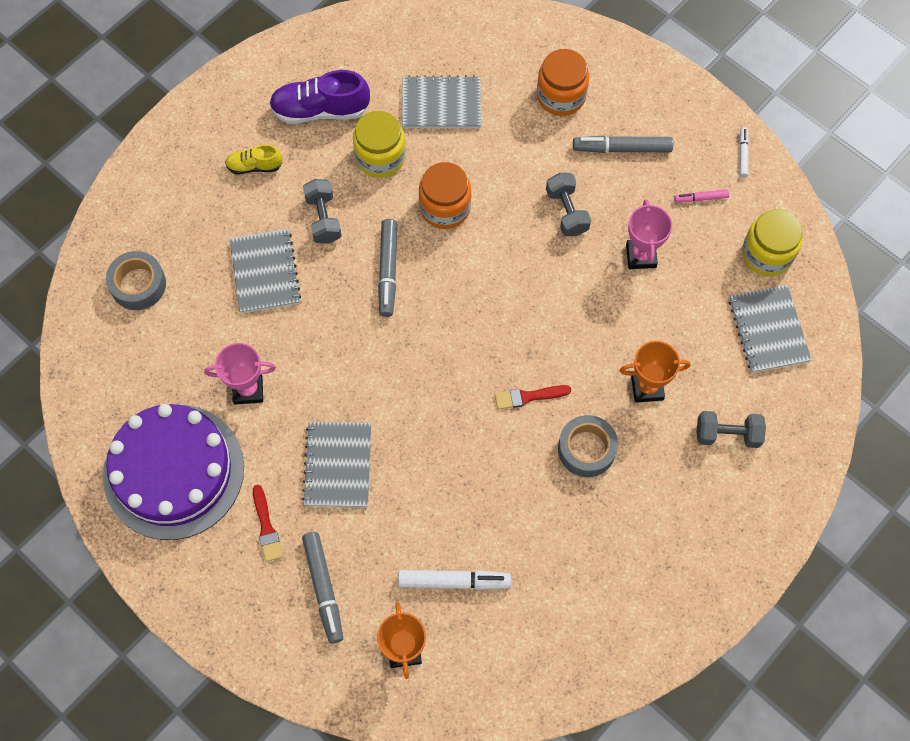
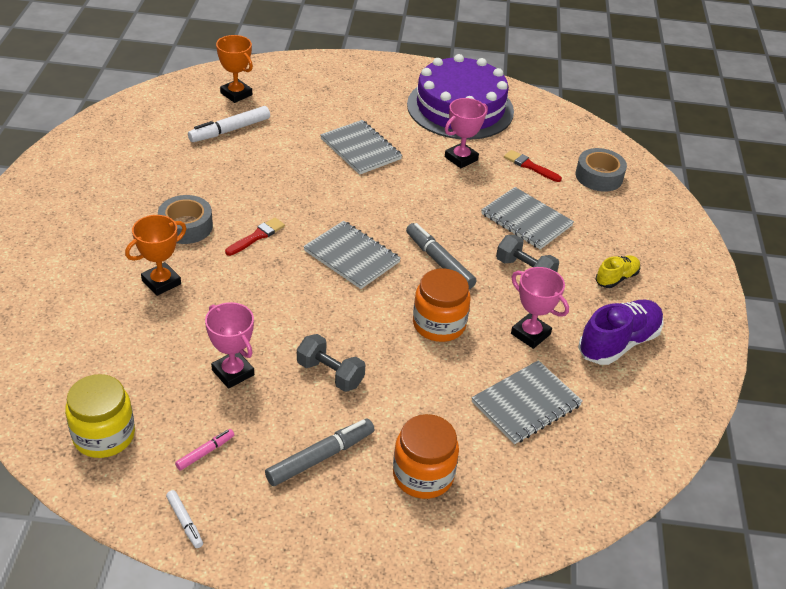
camera: 140 degrees right, 25 degrees down
(266, 527) = (375, 108): red brush -> red brush (530, 166)
(324, 588) = (312, 98): grey marker -> none
(380, 157) = (530, 334): yellow jar -> pink trophy
(727, 434) = (70, 282): grey dumbbell -> none
(768, 330) = (69, 372): grey notebook -> grey notebook (351, 256)

